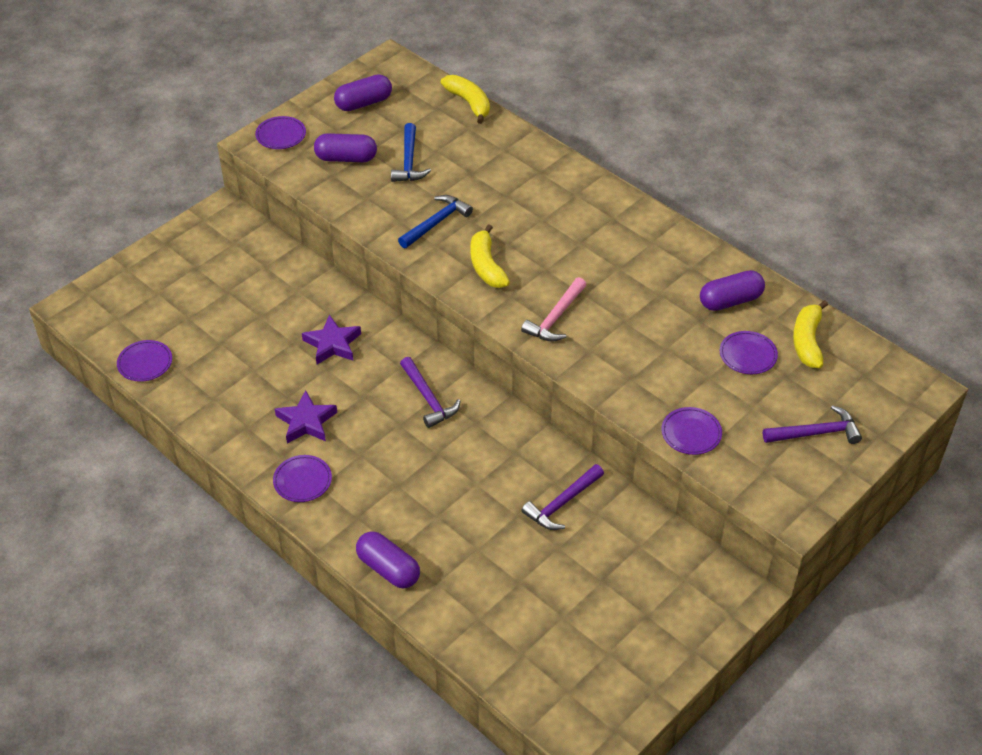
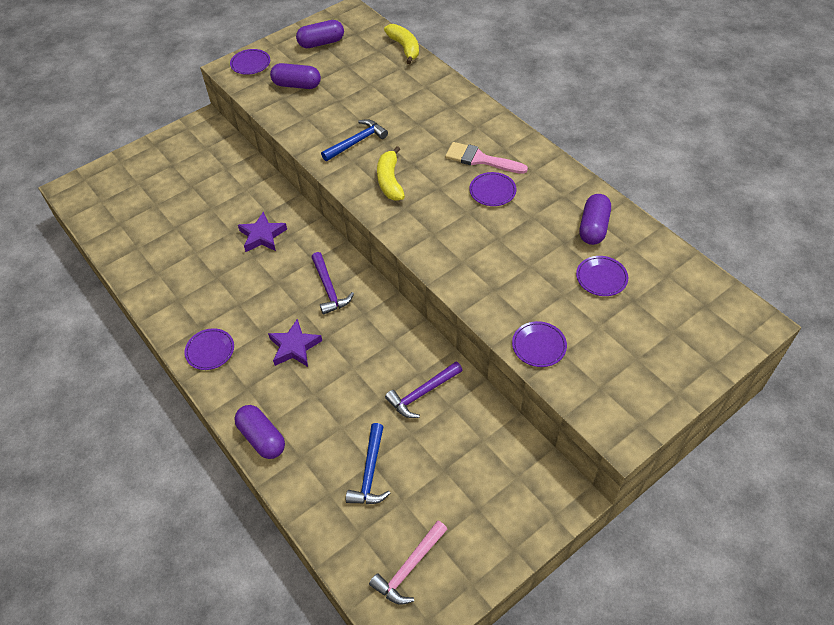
camera: 10 degrees right, 5 degrees up
(145, 363) = (112, 239): purple plate -> purple plate (492, 191)
(306, 422) = (225, 300): purple star -> purple star (294, 347)
(409, 161) = (346, 90): blue hammer -> blue hammer (370, 472)
(556, 317) = (439, 230): pink hammer -> pink hammer (409, 567)
(588, 233) = (480, 159): none -> pink brush
(730, 300) = (593, 227): purple capsule -> purple capsule turned 60 degrees counterclockwise
(807, 341) = (657, 270): yellow banana -> none
(815, 433) = (653, 356): purple hammer -> none

